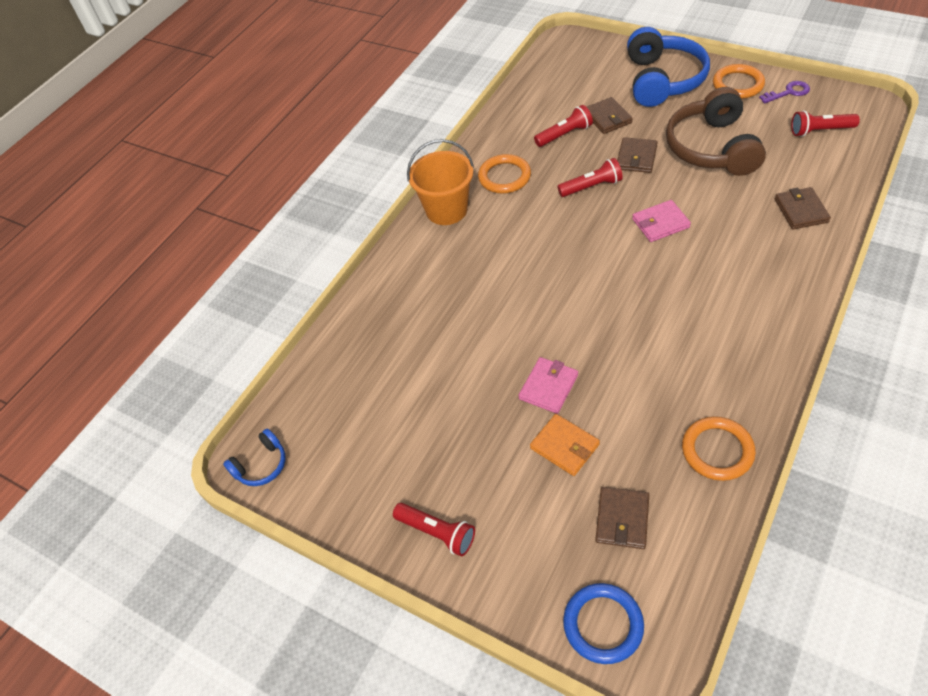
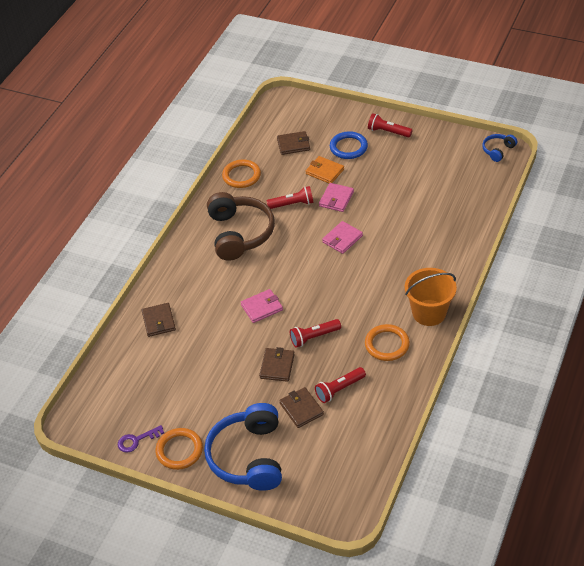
camera: 170 degrees right, 5 degrees down
(545, 315) = (342, 239): none -> pink wallet
(603, 624) = (303, 109): blue ring -> blue ring (348, 147)
(622, 519) = (293, 144): brown wallet -> brown wallet turned 75 degrees clockwise
(712, 148) = (214, 377): brown headphones -> brown headphones (240, 233)
(820, 131) = (123, 396): red flashlight -> red flashlight (292, 204)

